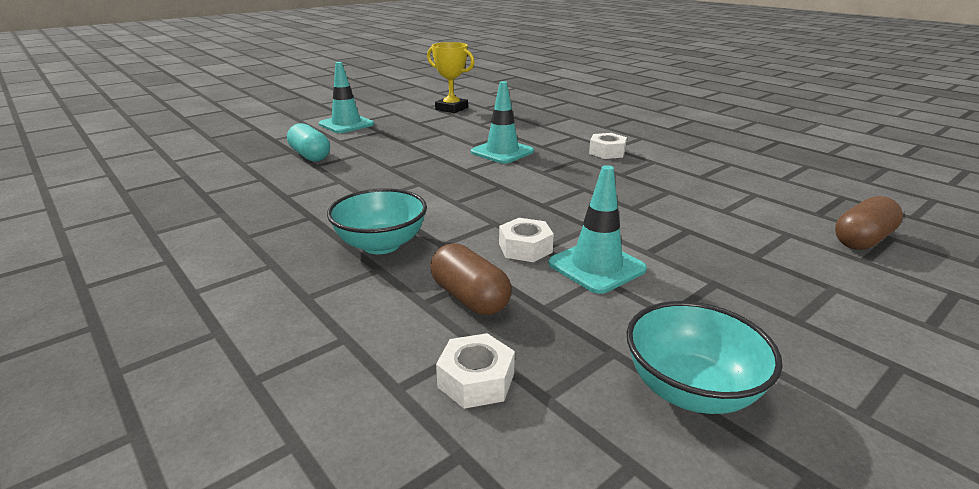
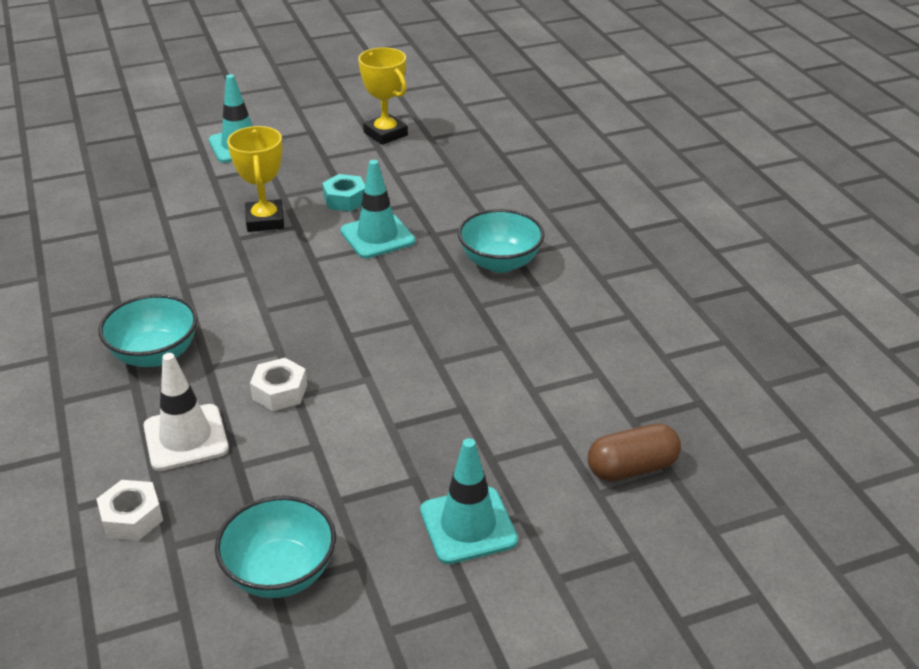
camera: 20 degrees right, 10 degrees up
(310, 156) = (167, 200): turquoise capsule -> none
(404, 155) = (265, 220): none -> yellow trophy
(456, 139) = (345, 199): none -> turquoise nut
(469, 298) = (186, 437): brown capsule -> white traffic cone
(596, 266) = (325, 431): turquoise traffic cone -> turquoise traffic cone (468, 525)
(607, 152) = (500, 262): white nut -> turquoise bowl

